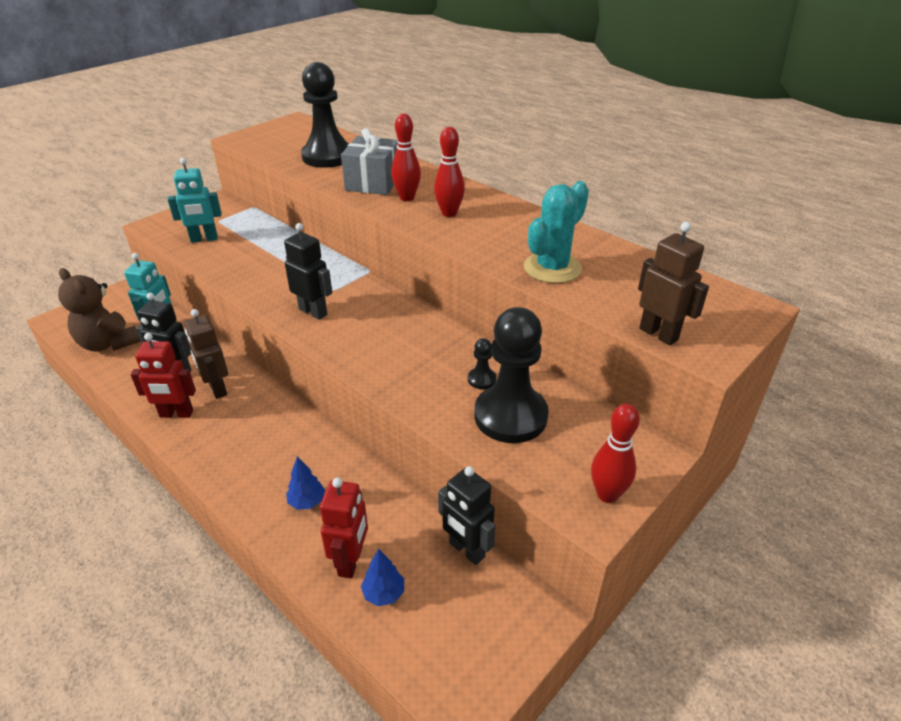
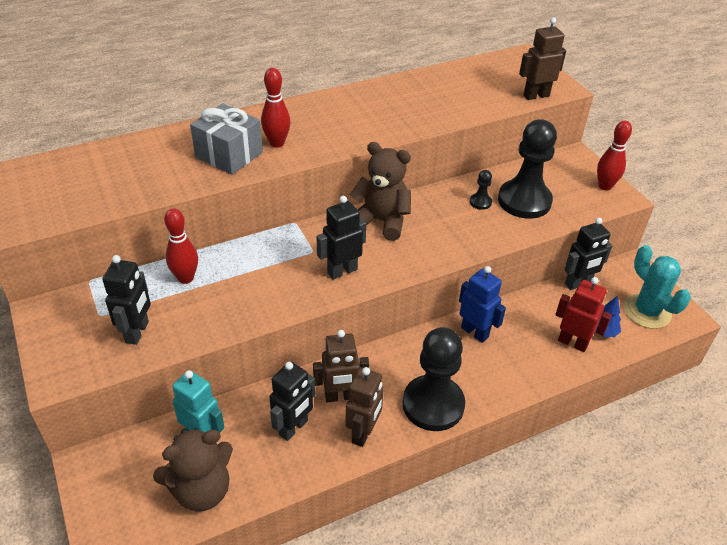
camera: 70 degrees left, 5 degrees up
(176, 414) = (363, 433): red robot -> brown robot
(204, 239) = (137, 332): turquoise robot -> black robot
(307, 502) = (509, 356): blue tree -> none
(327, 157) = (138, 170): black pawn -> black pawn (433, 404)
(334, 464) = (475, 332): none -> blue robot
(402, 317) = (381, 221): none -> brown teddy bear
(449, 213) = (323, 129): red bowling pin -> red bowling pin (186, 278)
(552, 268) = (439, 108): turquoise cactus -> turquoise cactus (646, 311)

